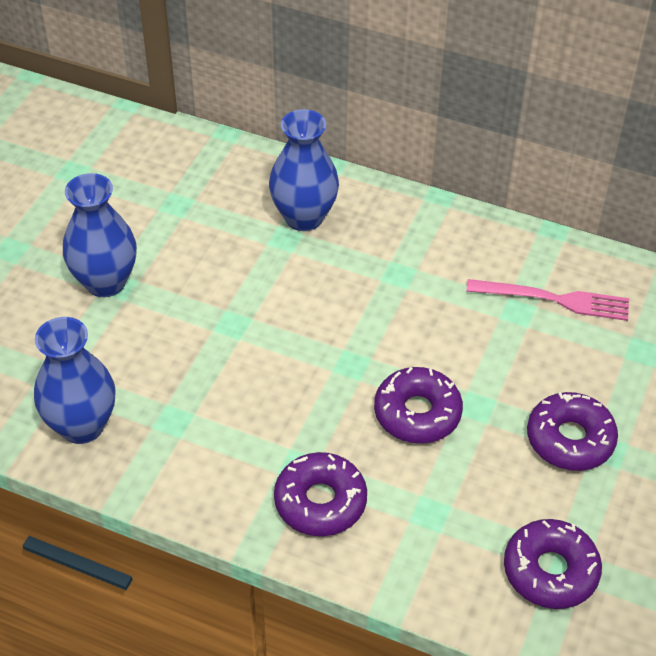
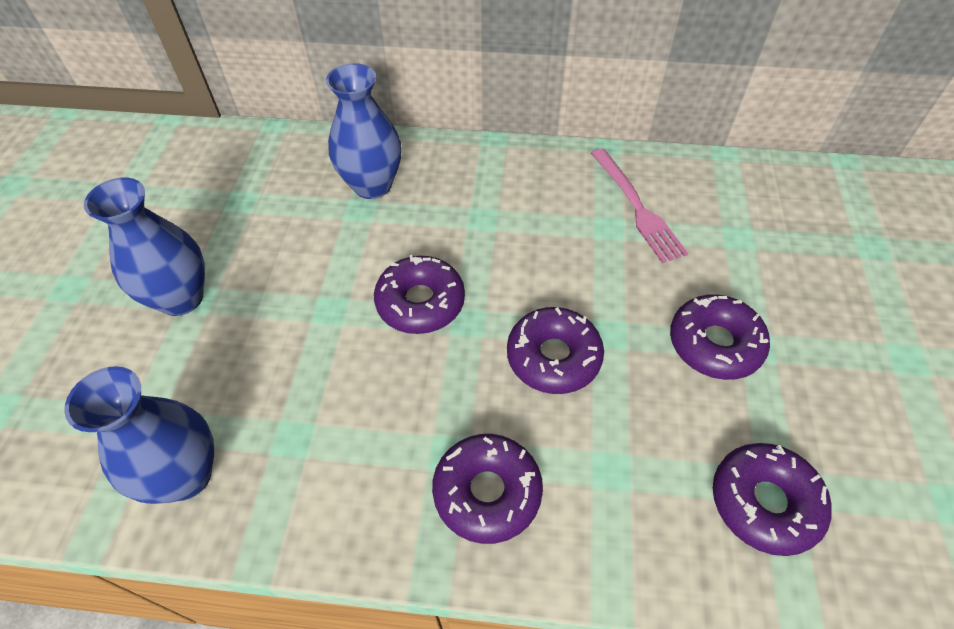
camera: 15 degrees left, 5 degrees up
(315, 337) = (420, 302): none -> purple donut
(554, 300) = (637, 208): pink fork -> pink fork turned 75 degrees clockwise

